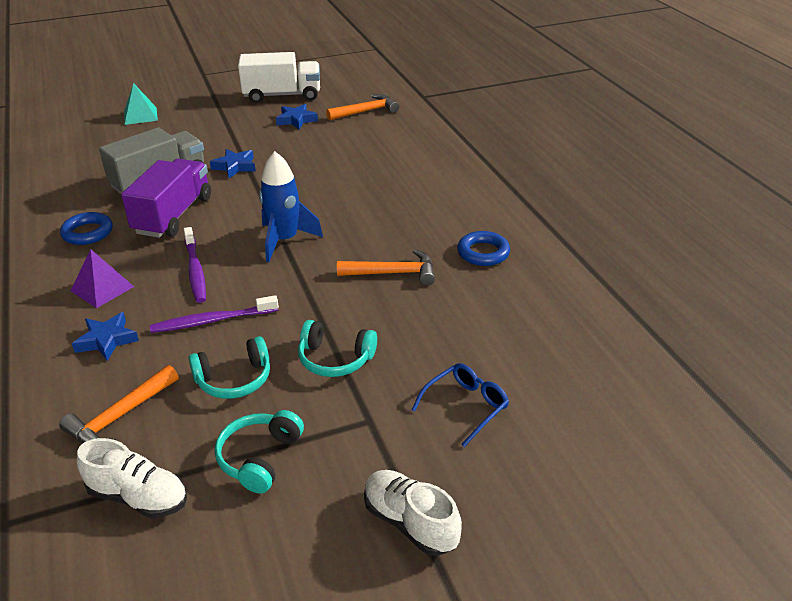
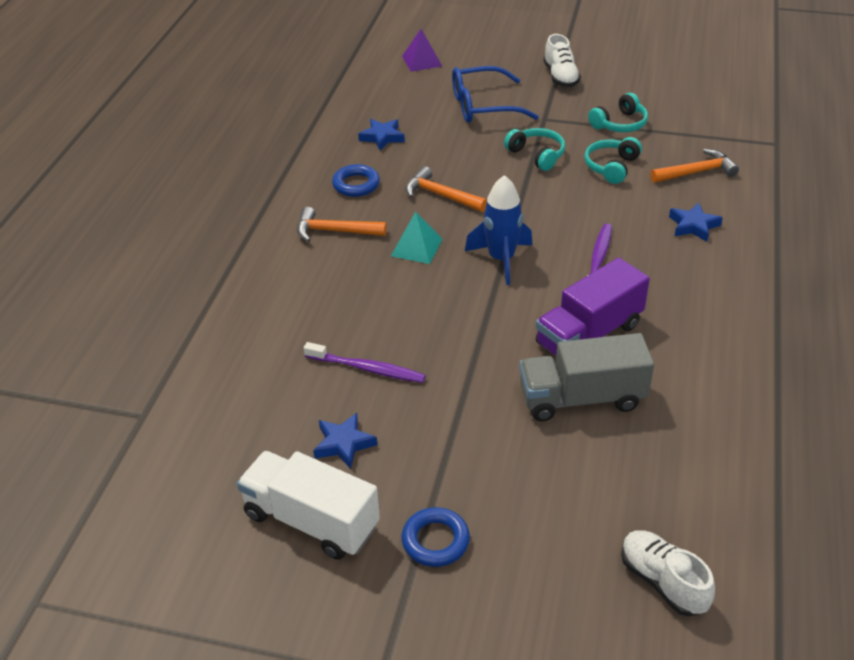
camera: 145 degrees left, 5 degrees up
(87, 233) = (686, 347): blue ring -> blue ring (435, 541)
(102, 288) = (686, 274): purple pyramid -> purple pyramid (422, 61)
(138, 497) = (696, 130): white shoe -> white shoe (662, 581)
(140, 115) = (549, 574): turquoise pyramid -> turquoise pyramid (416, 247)
(213, 320) = (605, 211): purple toothbrush -> purple toothbrush (367, 368)
(234, 379) = (611, 167): turquoise headphones -> turquoise headphones turned 75 degrees counterclockwise
(235, 166) = (482, 383): blue star -> blue star (382, 137)
(366, 111) = (244, 418): orange hammer -> orange hammer (334, 231)
(466, 406) = (483, 106): blue glasses -> blue glasses, size x1.65

